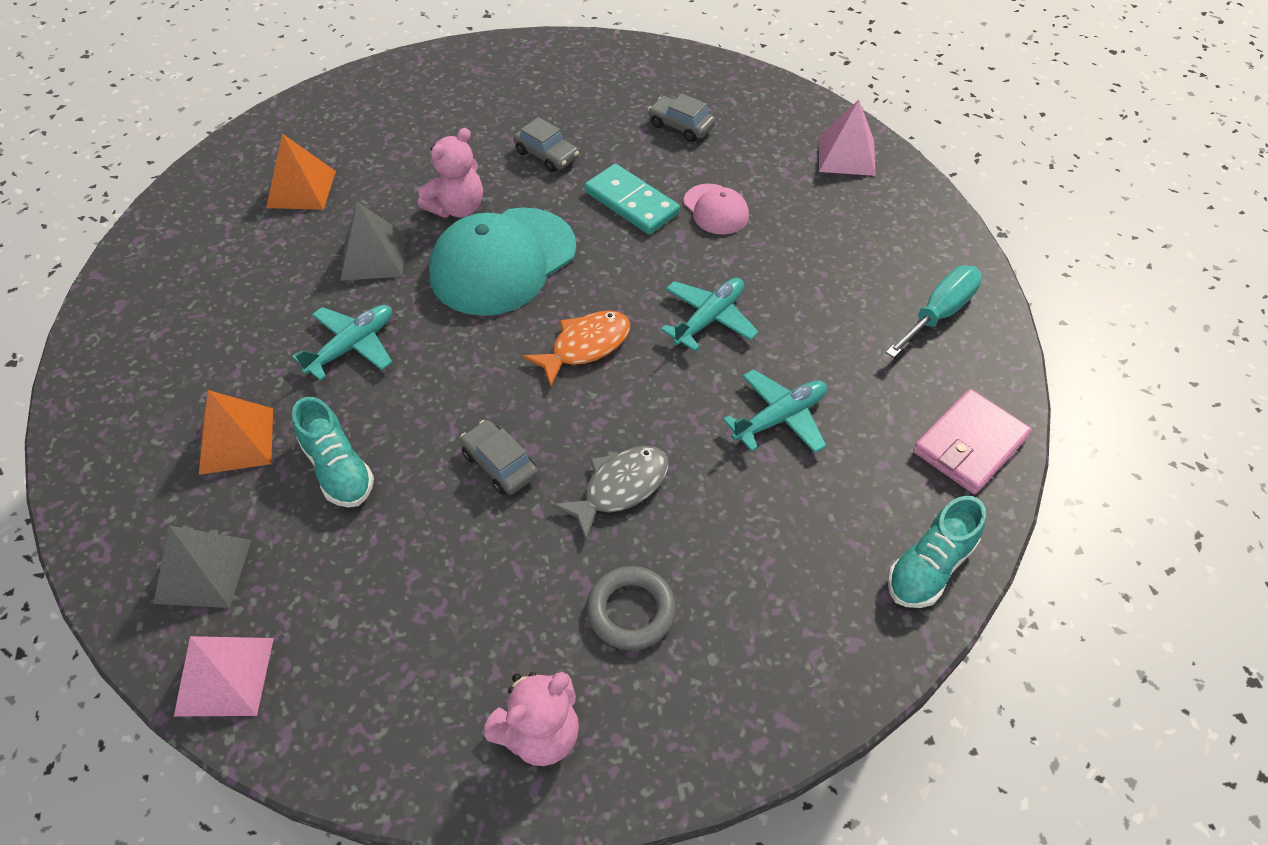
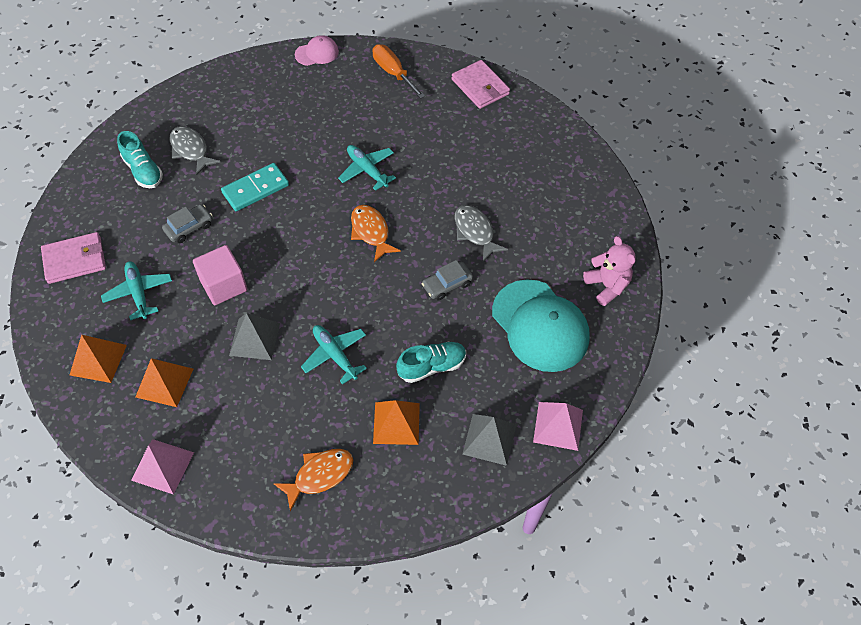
camera: 80 degrees left, 5 degrees up
(156, 368) = (319, 475): none -> orange fish
(332, 127) = (98, 360): none -> orange pyramid
(457, 208) = (223, 285): pink teddy bear -> pink cube
(474, 74) = (75, 260): none -> pink wallet
(503, 261) = (285, 265): turquoise cap -> turquoise cap (540, 326)
(631, 611) = (549, 239): grey ring -> none
(681, 126) = (191, 150): grey car -> grey fish
(716, 209) = (278, 148): pink cap -> pink cap (317, 53)
(780, 418) = (445, 155): turquoise plane -> turquoise plane (138, 293)
(846, 155) = (254, 76): pink pyramid -> pink pyramid (162, 466)
(930, 567) = (544, 121): turquoise shoe -> turquoise shoe (143, 171)
(939, 313) = (393, 72): turquoise screwdriver -> orange screwdriver

